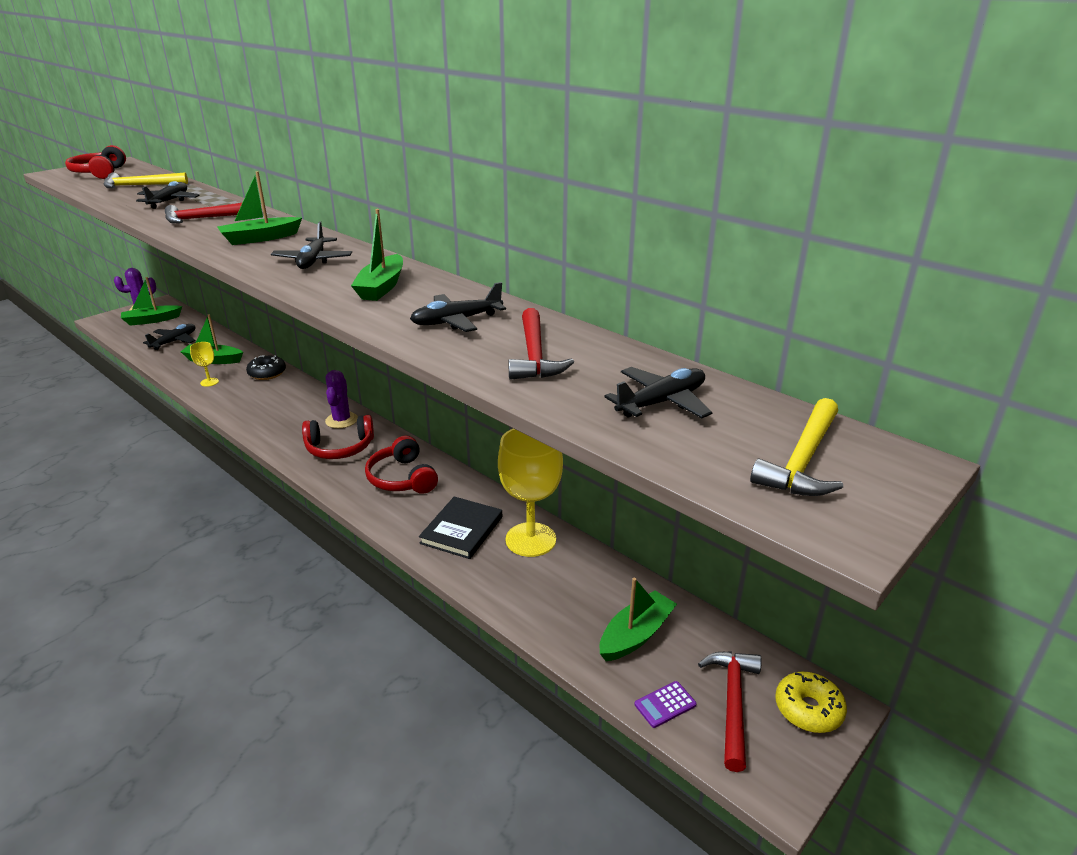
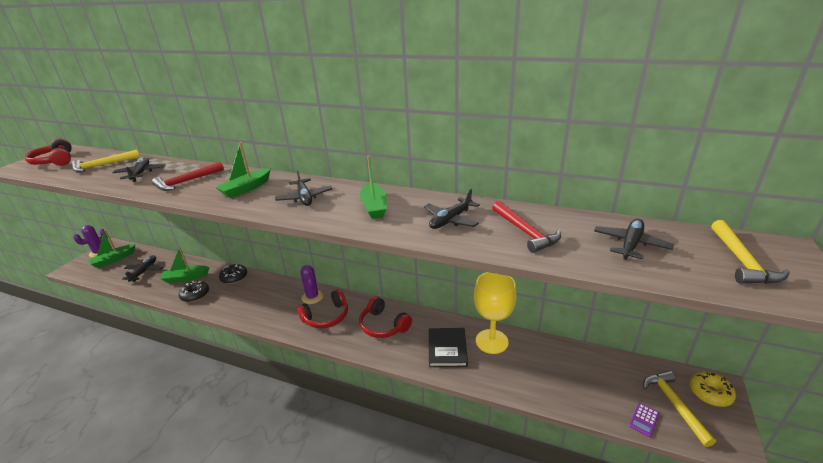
camera: 20 degrees left, 0 degrees up
(209, 382) = (195, 295): yellow goblet -> black donut
(636, 635) = (595, 382): green boat -> none
(732, 703) = (674, 404): red hammer -> yellow hammer

